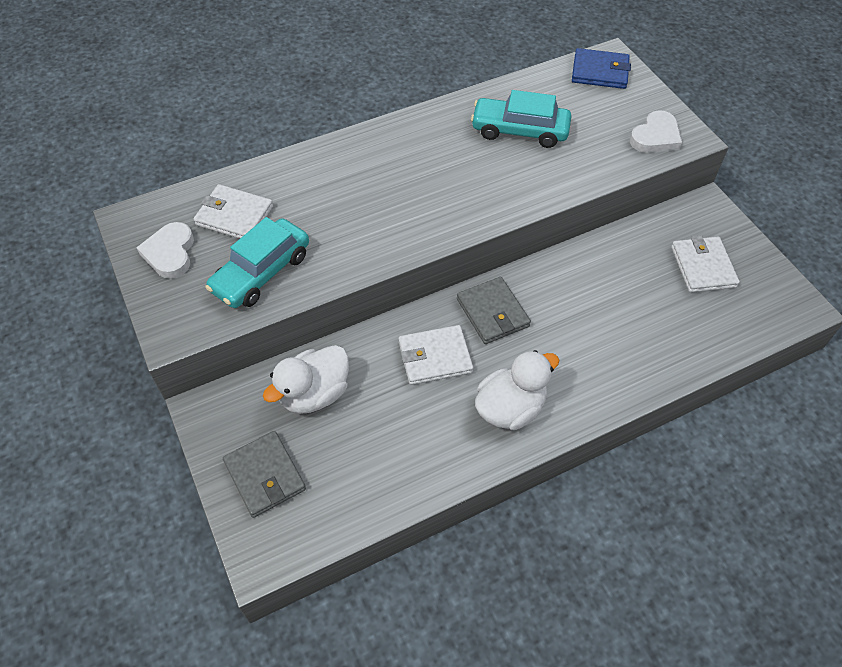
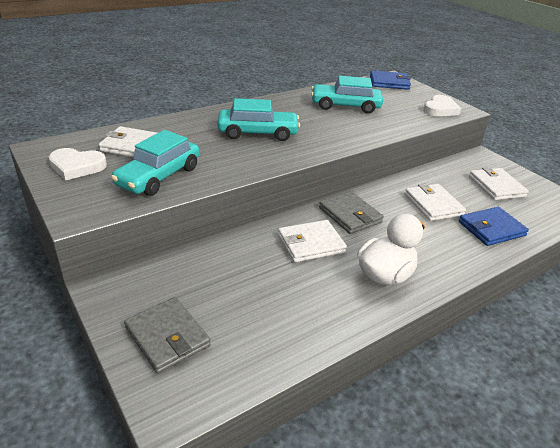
camera: 10 degrees left, 20 degrees down
(170, 253) = (77, 166): white heart -> white heart turned 75 degrees counterclockwise
(314, 394) = (209, 272): white duck -> none
(390, 190) = (258, 133): none -> turquoise car
(604, 298) = (433, 205): none -> white wallet
(666, 342) = (491, 229): none -> blue wallet

